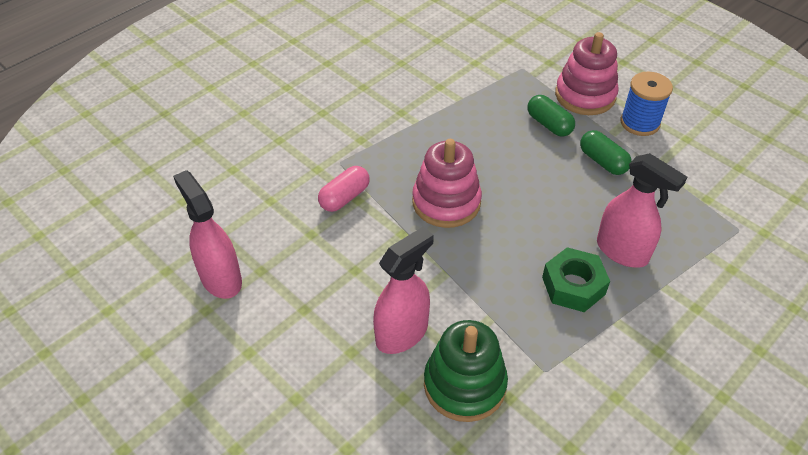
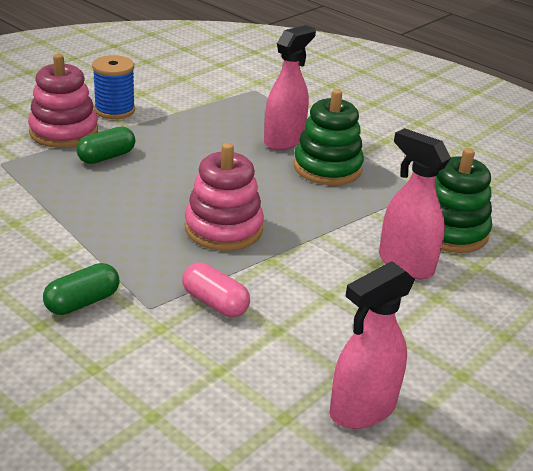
camera: 95 degrees left, 15 degrees down
(573, 286) = (327, 167): green nut -> green stacking toy
(602, 161) = (168, 135): green capsule -> green capsule (82, 302)

